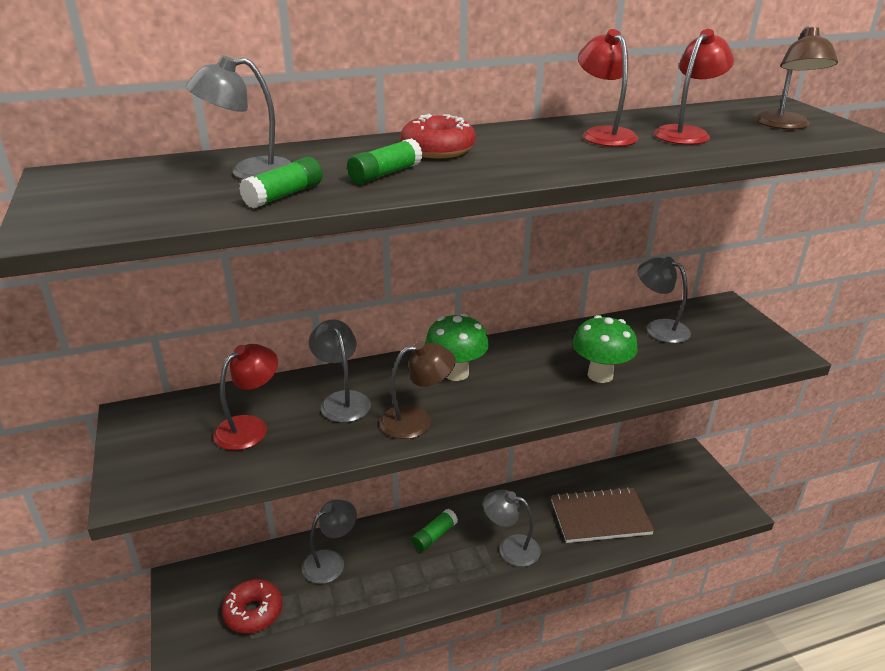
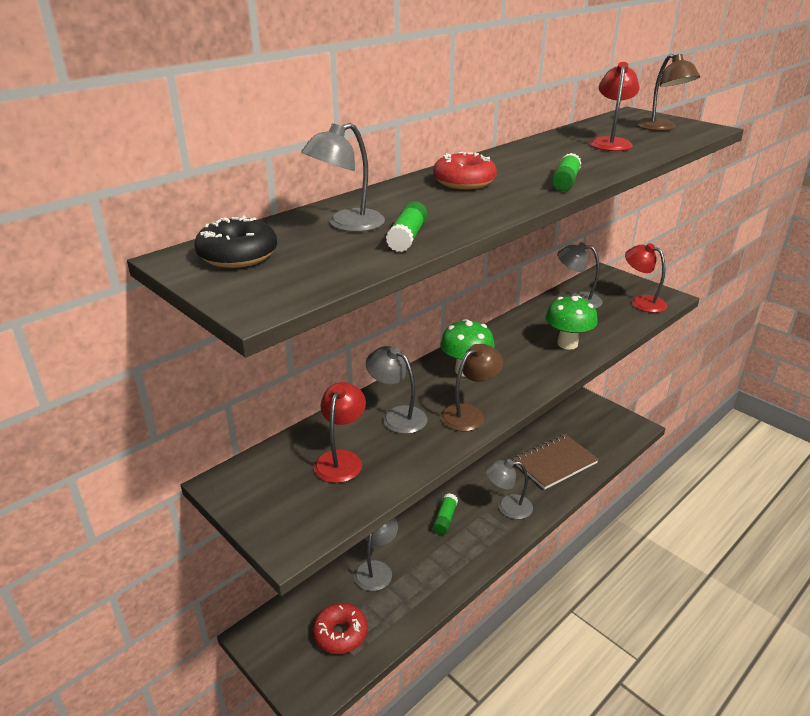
camera: 25 degrees left, 0 degrees up
(109, 181) = (238, 255): none -> black donut
(385, 174) = (456, 207): green glue stick -> green glue stick (565, 182)
(603, 134) = (559, 151): red lamp -> red lamp (642, 302)

